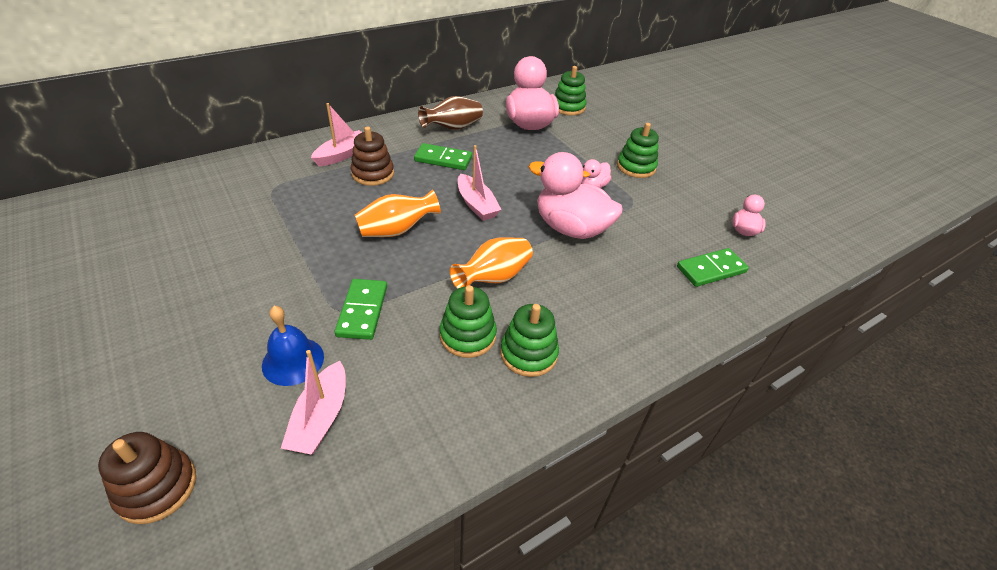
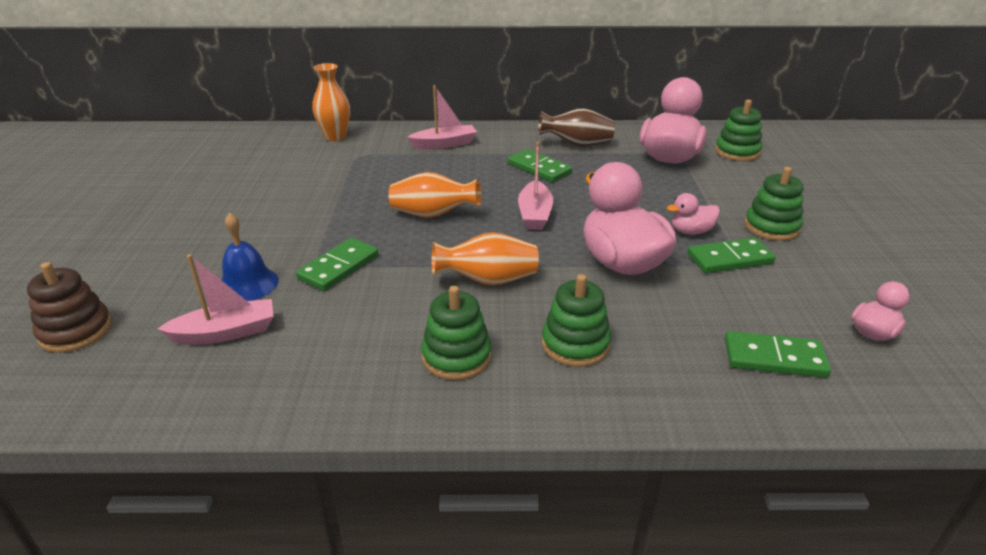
camera: 35 degrees right, 10 degrees down
(226, 173) = (335, 137): none -> orange vase
(321, 417) = (225, 333): pink boat -> pink boat turned 150 degrees counterclockwise
(373, 174) = (457, 165): brown stacking toy -> none
(467, 336) = (411, 319): green stacking toy -> green stacking toy (575, 344)
(632, 202) = (729, 259): none -> green domino

